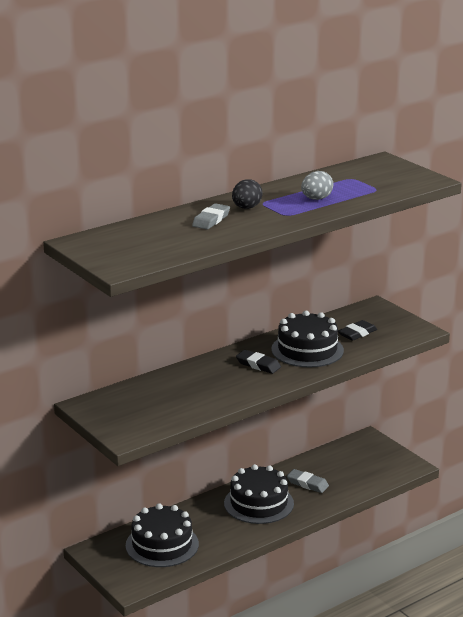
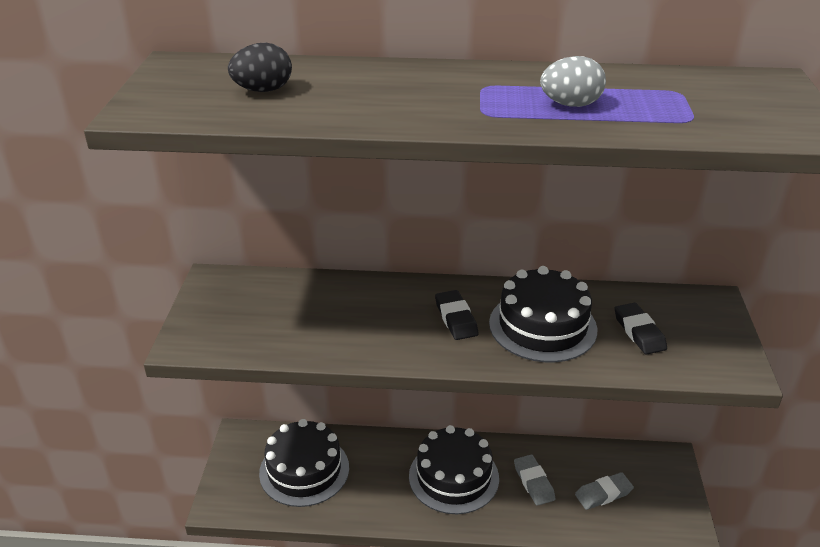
camera: 40 degrees right, 10 degrees up
(211, 220) = (374, 87): grey eraser -> grey eraser (603, 494)
(246, 208) = (450, 86): black egg -> black egg (263, 90)
(357, 333) = (639, 332): black eraser -> black eraser turned 75 degrees clockwise

